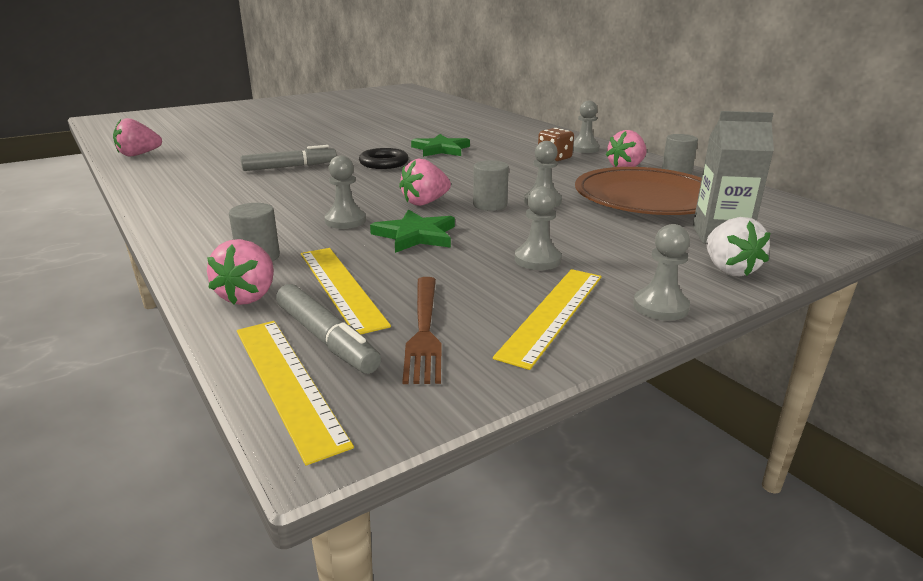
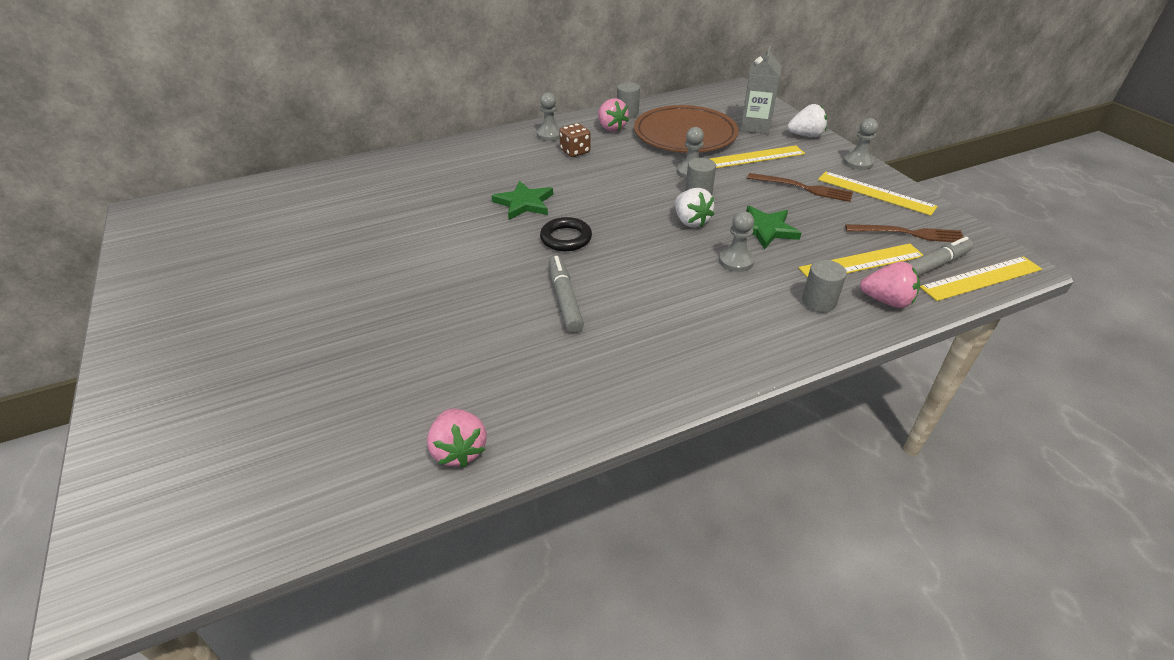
camera: 80 degrees left, 15 degrees up
(425, 202) = (690, 221): pink strawberry -> white strawberry
(537, 260) = (802, 188): grey pawn -> brown fork
(611, 233) = (754, 157): none -> yellow ruler

